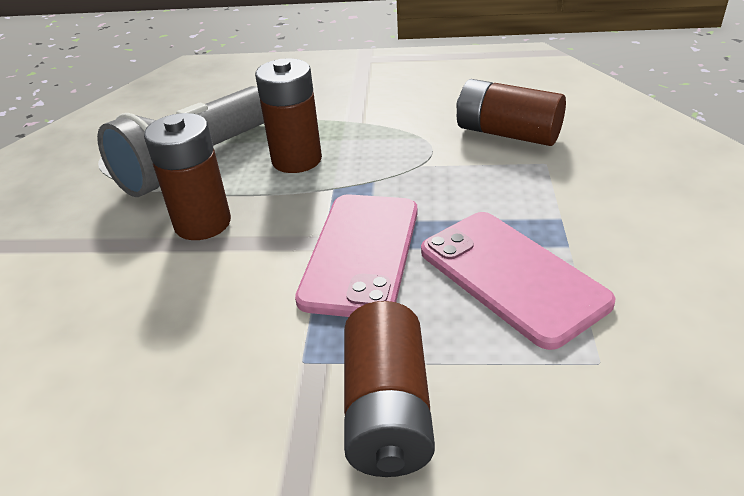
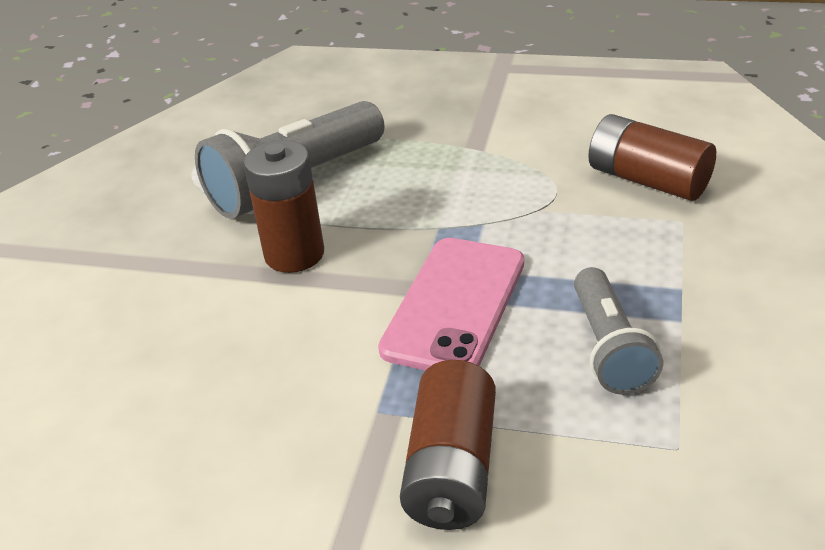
camera: 10 degrees right, 0 degrees up
(296, 160) = (403, 190): brown battery -> none
(511, 276) = (609, 347): pink phone -> grey flashlight

